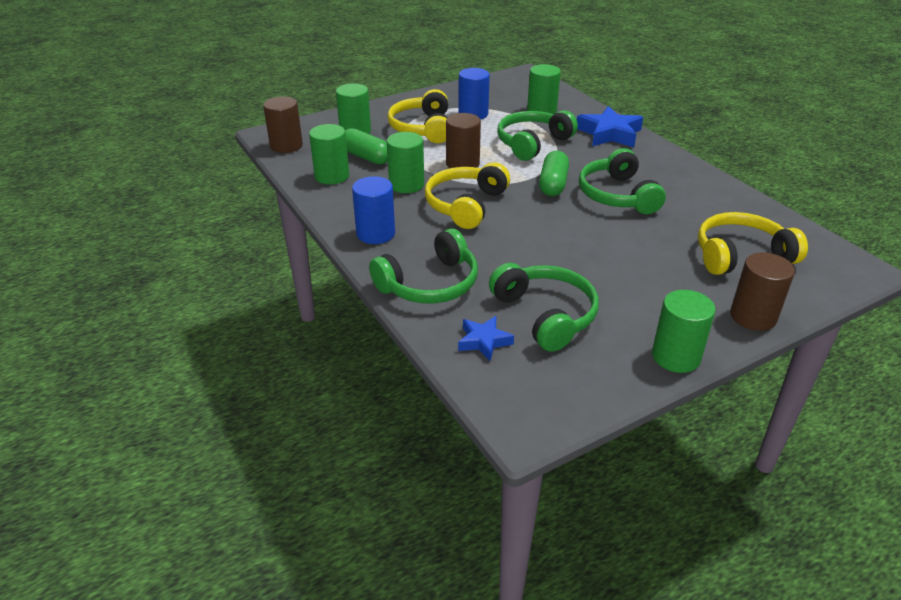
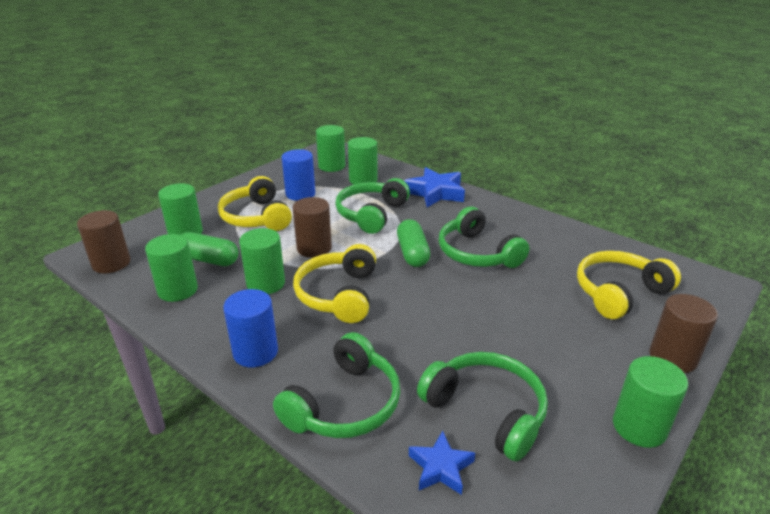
camera: 20 degrees left, 5 degrees down
(517, 92) = (332, 166): none -> green cylinder

